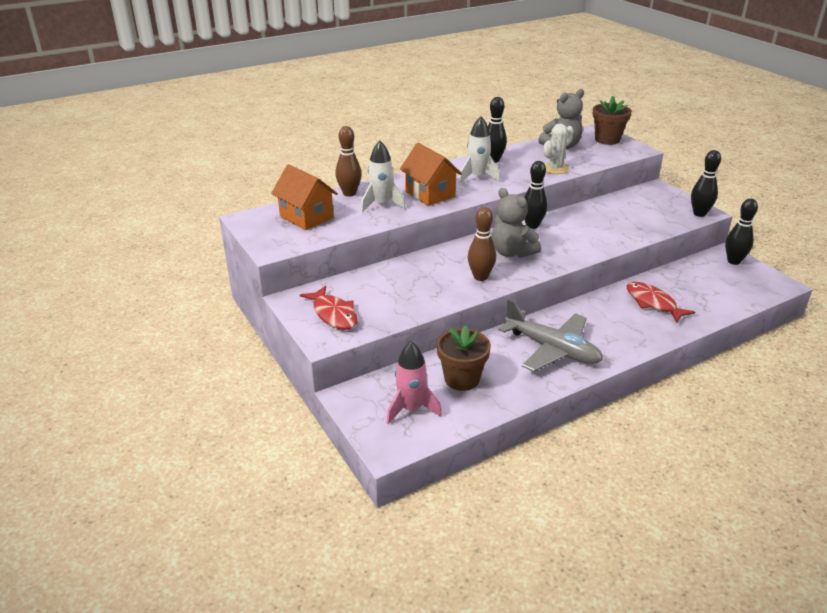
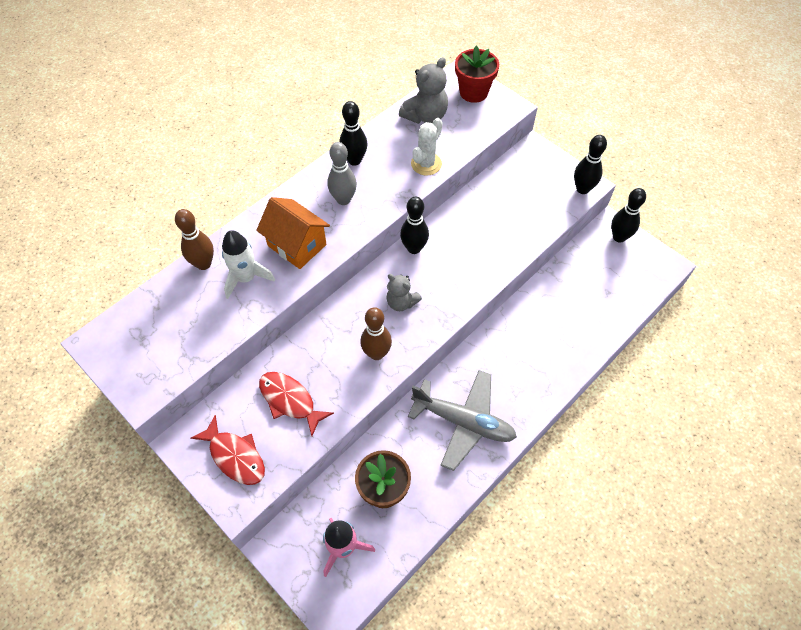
camera: 15 degrees left, 25 degrees up
(306, 217) = (165, 322): orange house -> none
(477, 177) = (343, 199): white rocket -> grey bowling pin
(512, 252) = (401, 302): grey teddy bear -> grey teddy bear, size x0.66
(607, 139) = (473, 92): brown flower pot -> red flower pot
(653, 303) = (549, 324): red fish -> red fish (290, 400)

